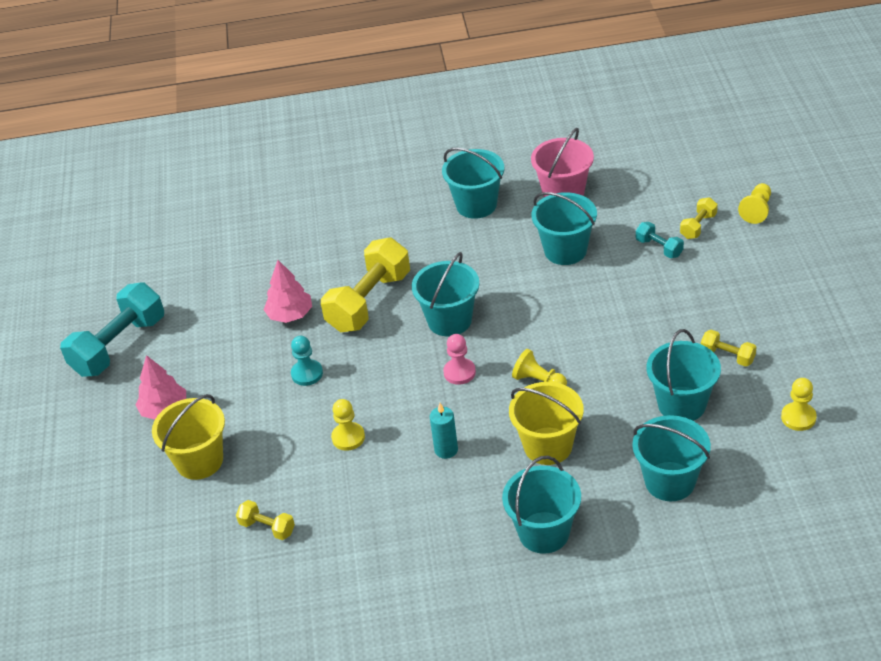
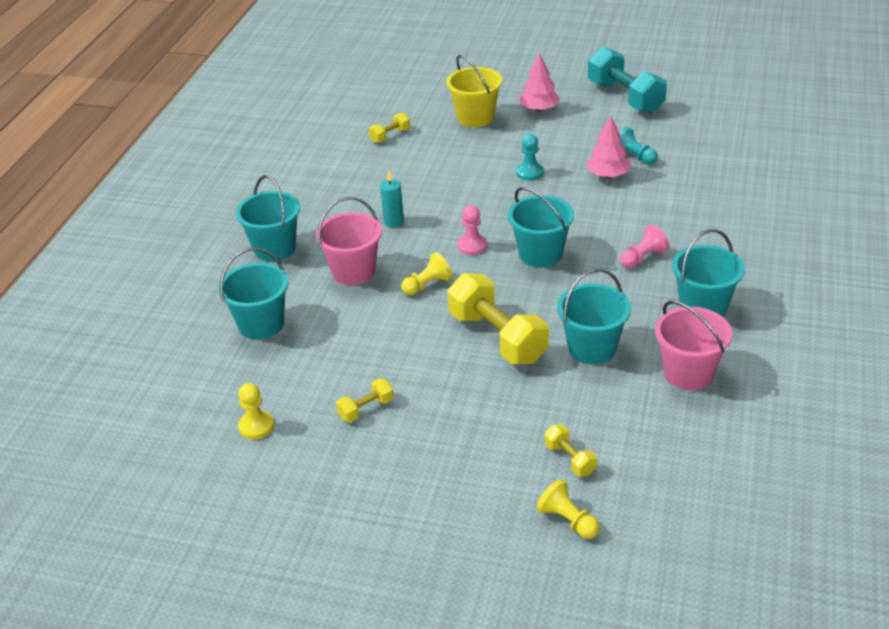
camera: 110 degrees right, 5 degrees down
(247, 305) = (634, 157): none -> turquoise pawn
(348, 437) = (445, 180): yellow pawn -> none
(369, 301) = (596, 216): yellow dumbbell -> yellow dumbbell (497, 337)
(422, 255) = (643, 258): none -> pink pawn
(548, 446) = (353, 271): yellow bucket -> pink bucket
(659, 248) = (553, 416): turquoise dumbbell -> none
(681, 404) = (333, 359): turquoise bucket -> none

